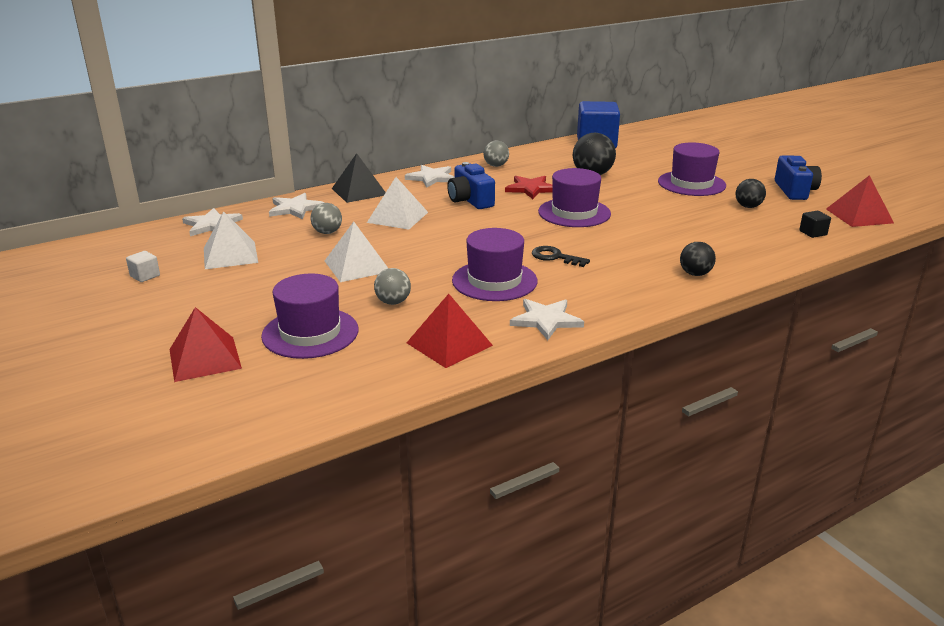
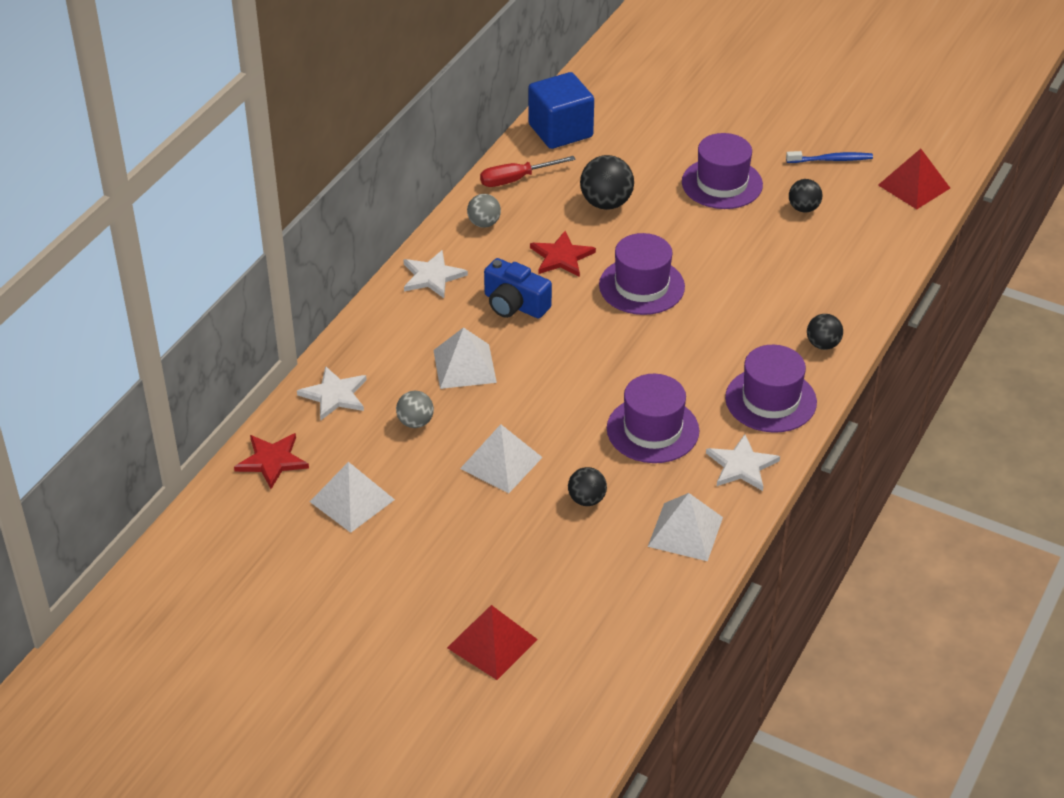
camera: 30 degrees left, 15 degrees up
(145, 276) = (300, 568): white cube -> none
(212, 225) = (272, 461): white star -> red star
(310, 333) = (552, 572): purple hat -> purple hat (770, 400)
(359, 191) = (374, 335): black pyramid -> none
(393, 302) = (587, 500): grey ball -> black ball
(449, 344) = (685, 531): red pyramid -> white pyramid
(541, 154) = (516, 179): none -> red screwdriver
(555, 257) = (680, 370): black key -> none
(794, 190) = (831, 160): blue camera -> blue toothbrush
(813, 233) = (888, 234): black cube -> none

